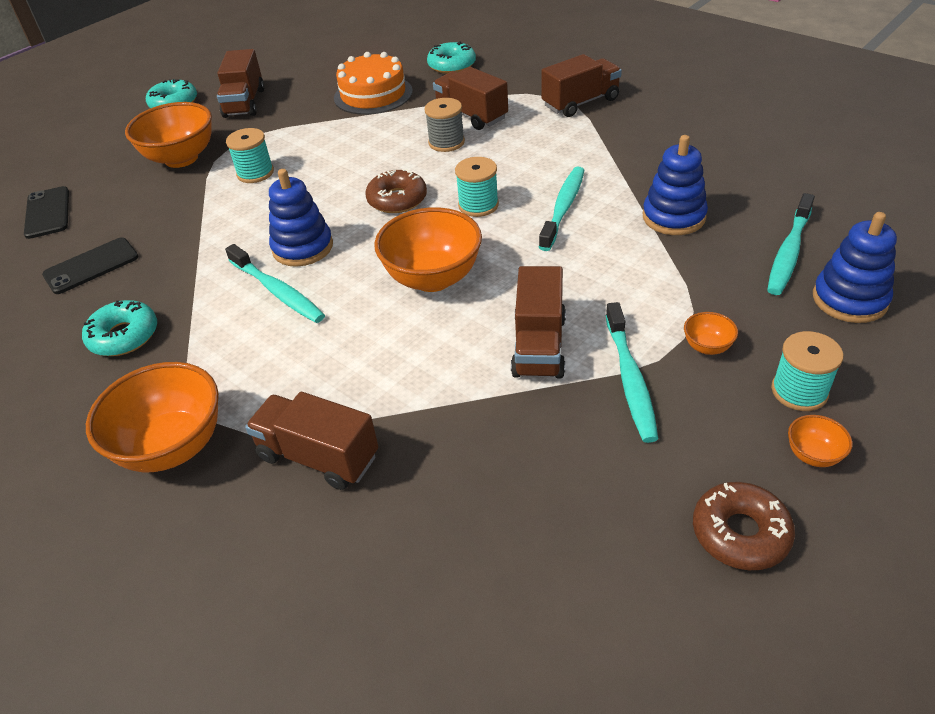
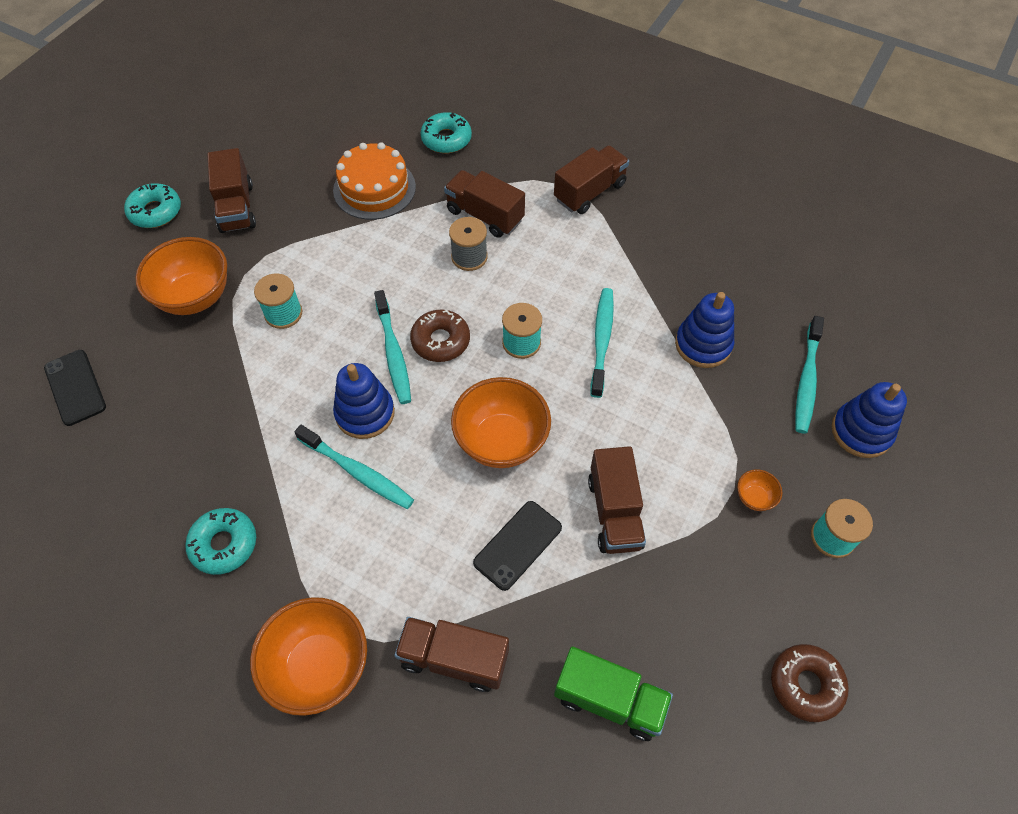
camera: 15 degrees left, 15 degrees up
(91, 266) = (154, 457): black phone -> black phone (517, 545)
(485, 517) = (609, 699): none -> green truck
(630, 379) = (697, 540): turquoise toothbrush -> turquoise toothbrush (393, 353)
(813, 455) = (850, 601): orange bowl -> none

